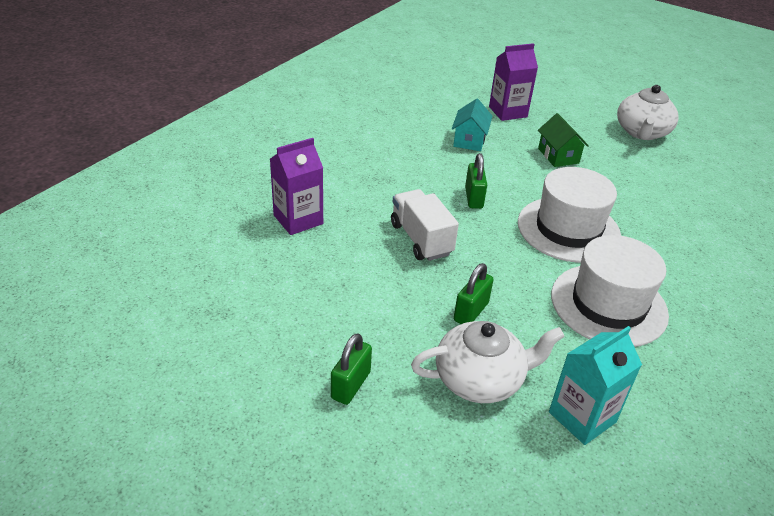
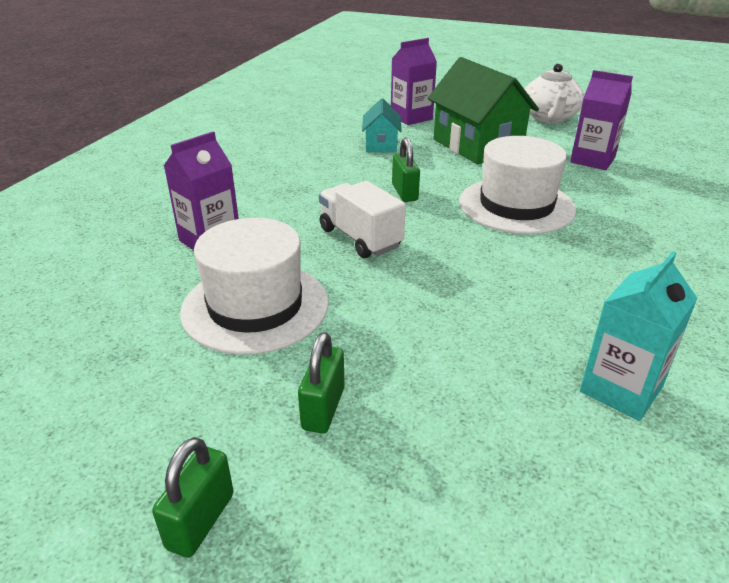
camera: 10 degrees left, 5 degrees down
(471, 312) = (443, 300): green padlock -> green padlock (200, 521)
(480, 379) = (483, 370): white teapot -> none
(558, 156) = (477, 146): green house -> green house, size x1.92
(608, 304) = (592, 267): white hat -> white hat (255, 306)
(661, 190) = (592, 160): none -> purple carton

